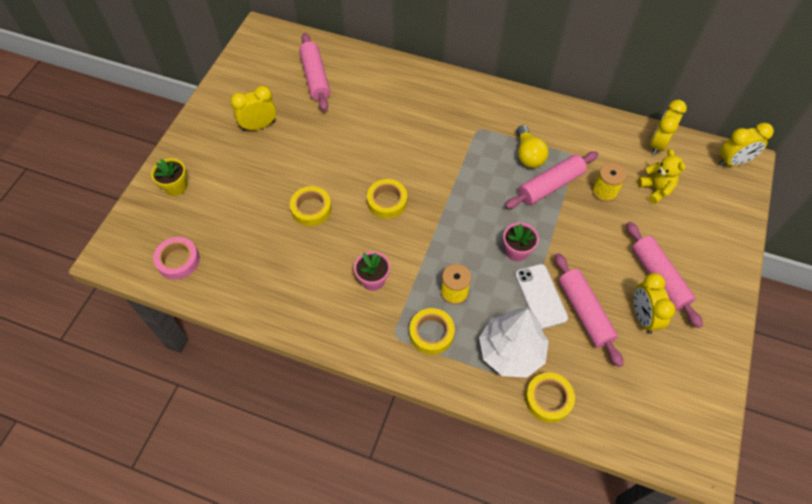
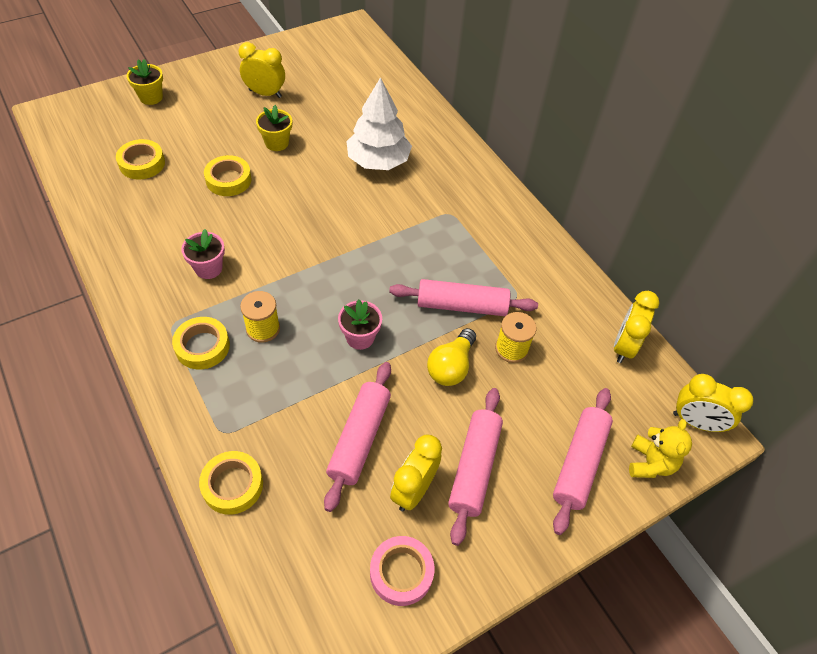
camera: 35 degrees right, 5 degrees down
(178, 260) = (88, 149): pink tape -> pink tape (401, 572)
(312, 158) = (277, 143): none -> yellow flower pot
(315, 77) = (354, 86): pink rolling pin -> pink rolling pin (579, 463)
(387, 201) = (296, 216): yellow tape -> yellow tape (142, 163)
(511, 352) = (250, 417): white tree -> white tree (378, 161)
(528, 155) = (471, 265): yellow light bulb -> yellow light bulb (451, 367)
(540, 296) = (335, 392): white phone -> none
(656, 189) = (571, 385): yellow teddy bear -> yellow teddy bear (650, 463)
(658, 144) = (624, 347): yellow clock -> yellow clock turned 45 degrees counterclockwise

